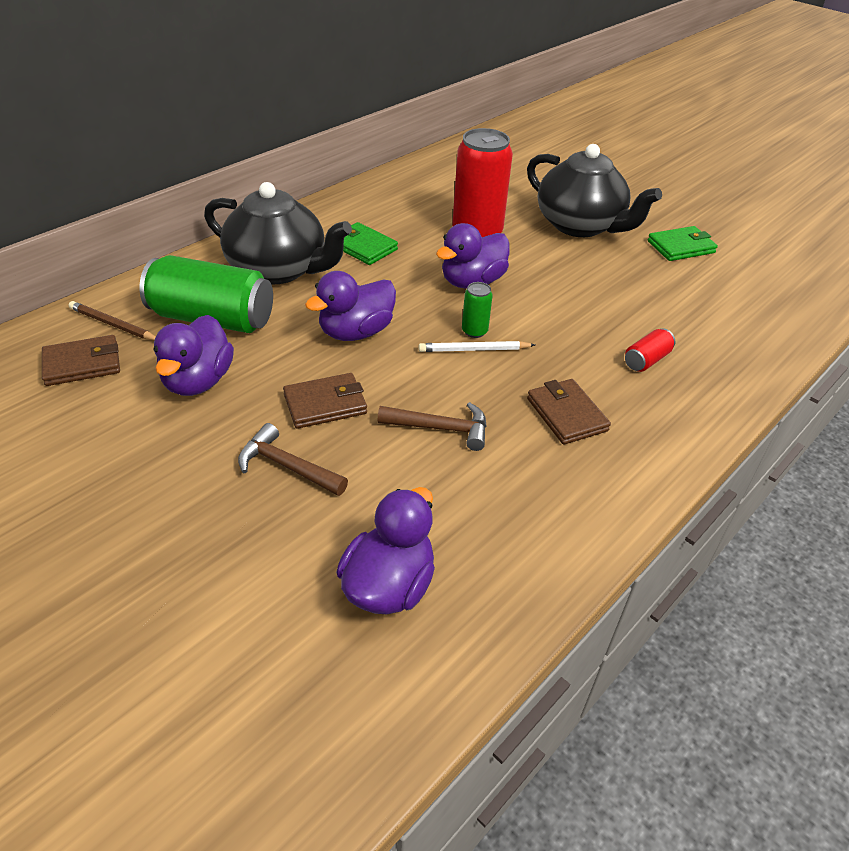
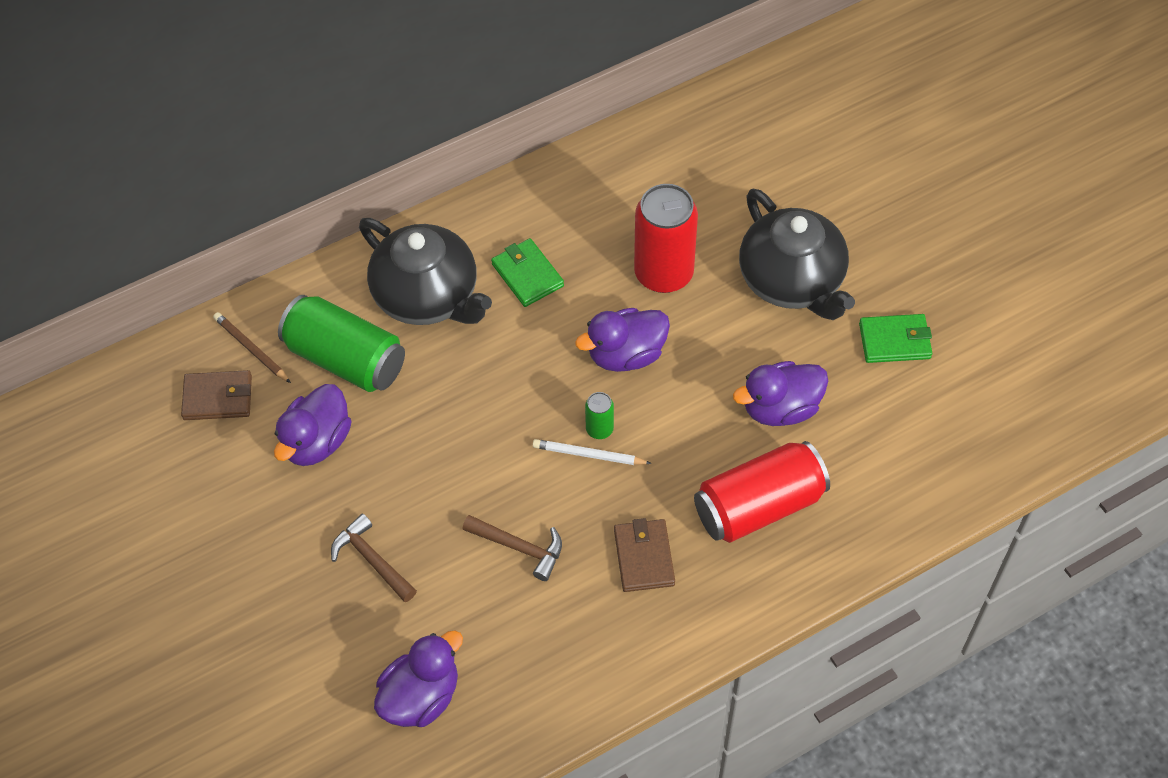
camera: 20 degrees right, 15 degrees up
(325, 404) = (424, 495): brown wallet -> none
(356, 332) = (480, 406): purple duck -> purple duck (780, 408)
(646, 360) = (759, 506): red can -> red can, size x2.25

